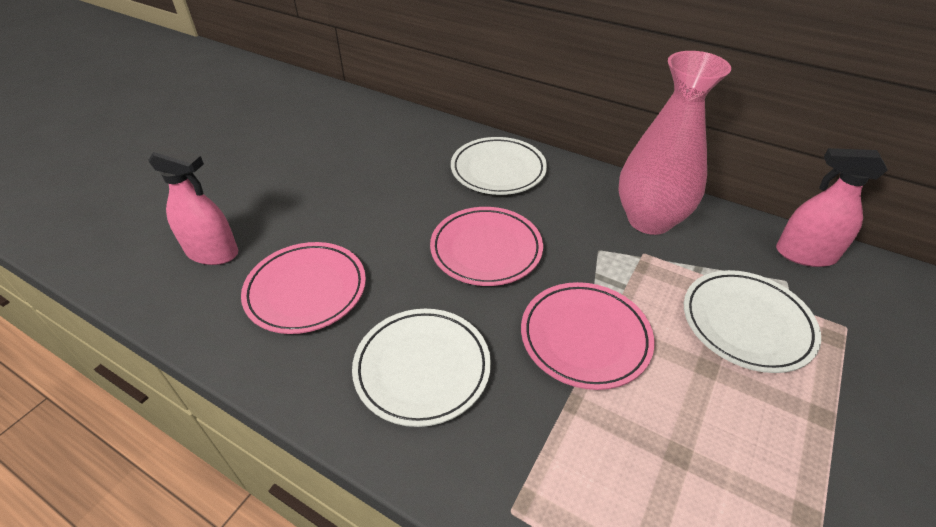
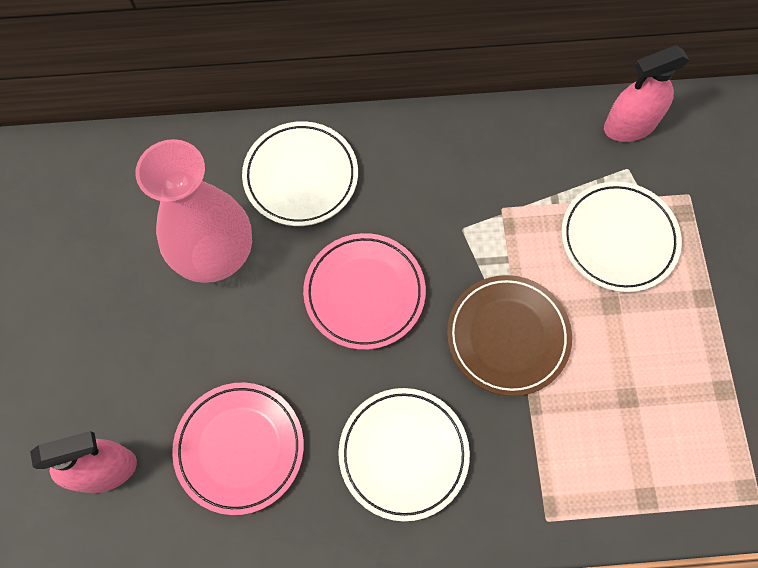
camera: 35 degrees left, 25 degrees up
(585, 337) = (507, 336): pink plate -> brown plate
(649, 220) = (484, 160): pink vase -> pink vase (215, 255)

